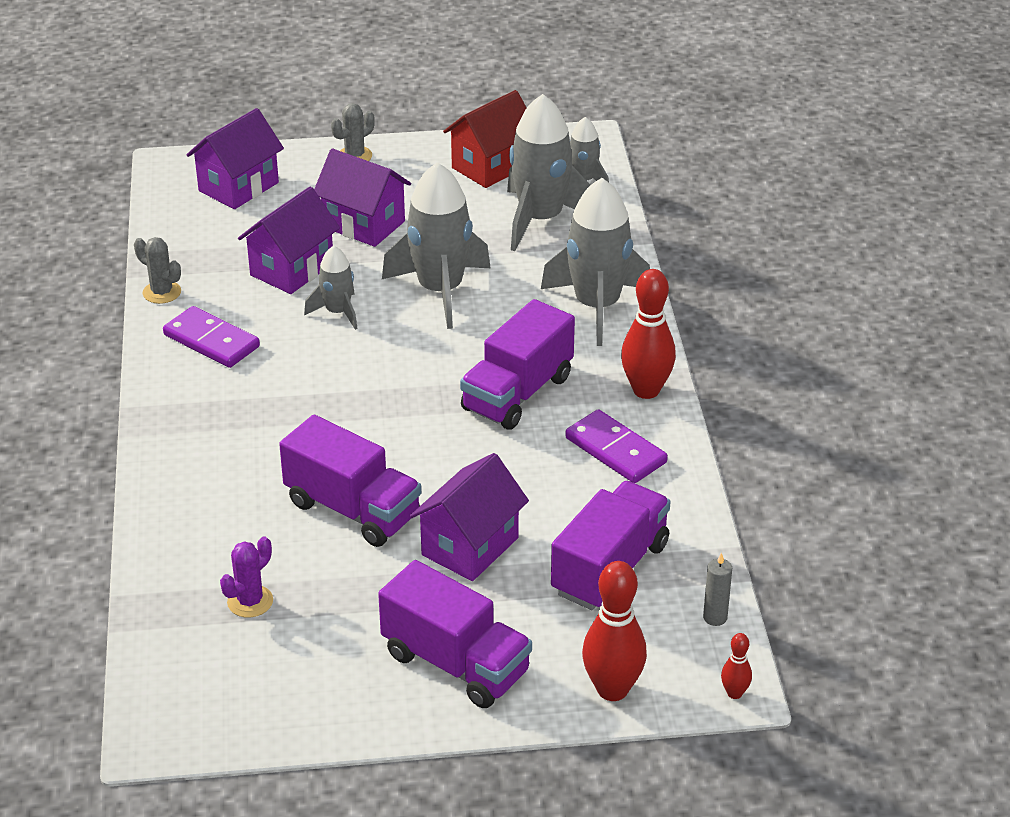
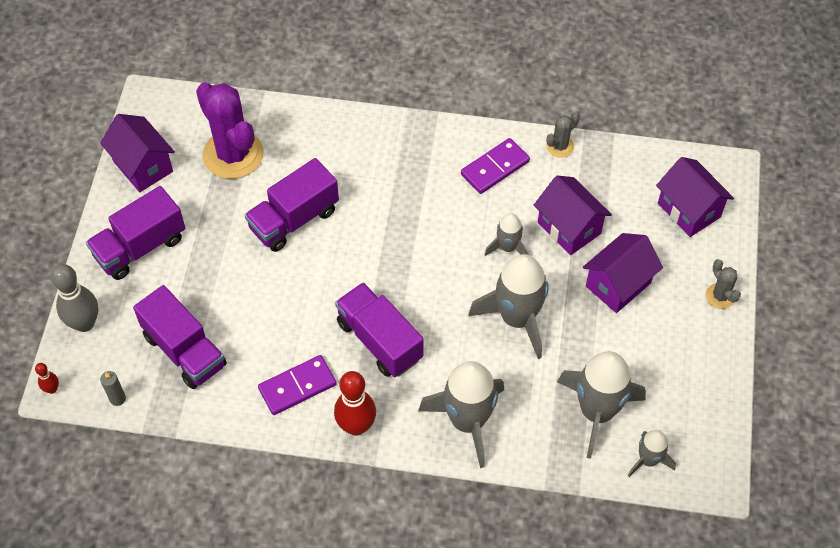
camera: 105 degrees right, 20 degrees up
(250, 601) = (233, 154): purple cactus -> purple cactus, size x2.19
(470, 546) = (236, 276): purple house -> purple house (143, 166)
(491, 166) = (685, 393): red house -> none
(612, 689) = (84, 323): red bowling pin -> grey bowling pin

